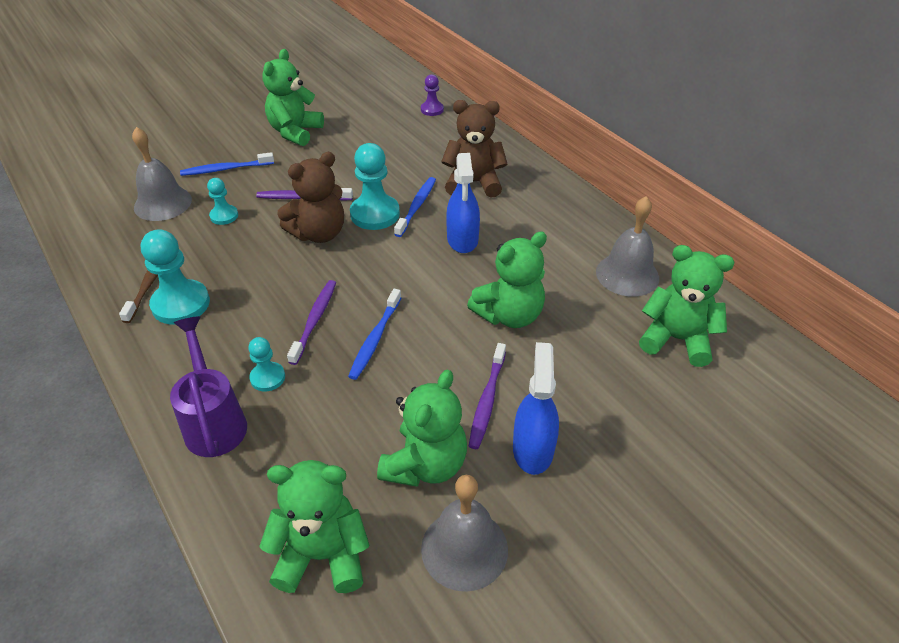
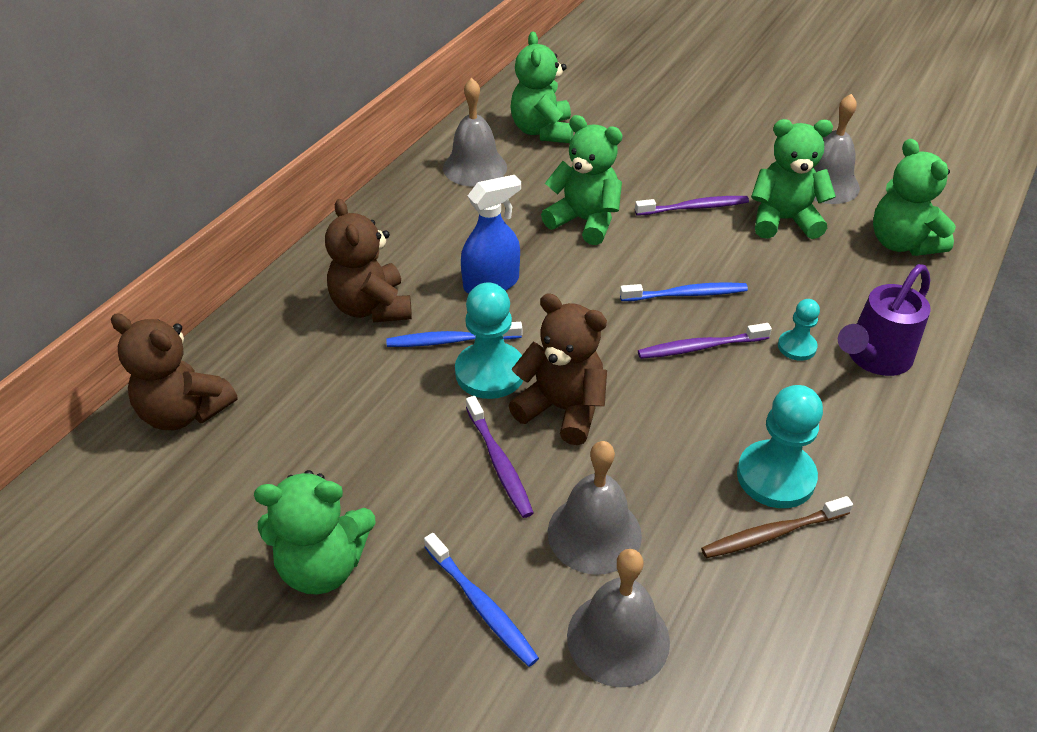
camera: 115 degrees left, 0 degrees up
(224, 216) = (594, 533): turquoise pawn -> grey bell
(432, 110) = (184, 412): purple pawn -> brown teddy bear
(533, 449) = (718, 175): blue spray bottle -> none

